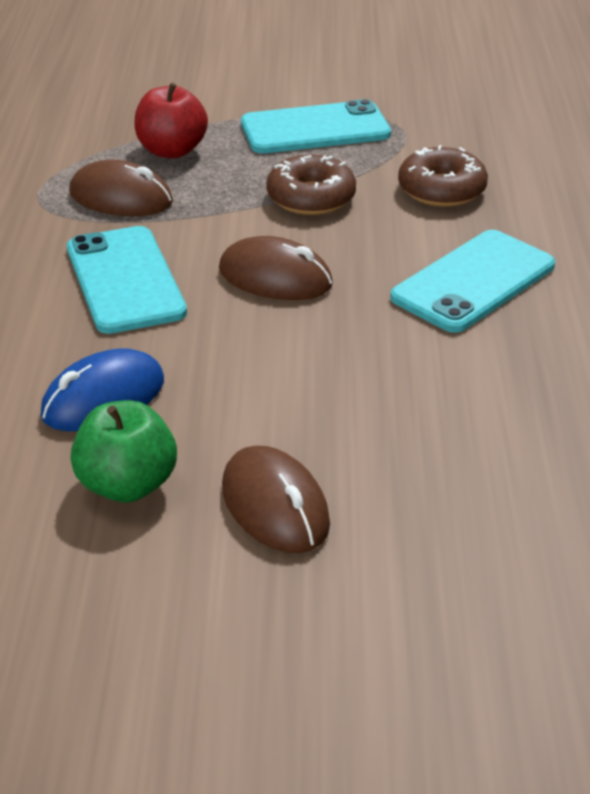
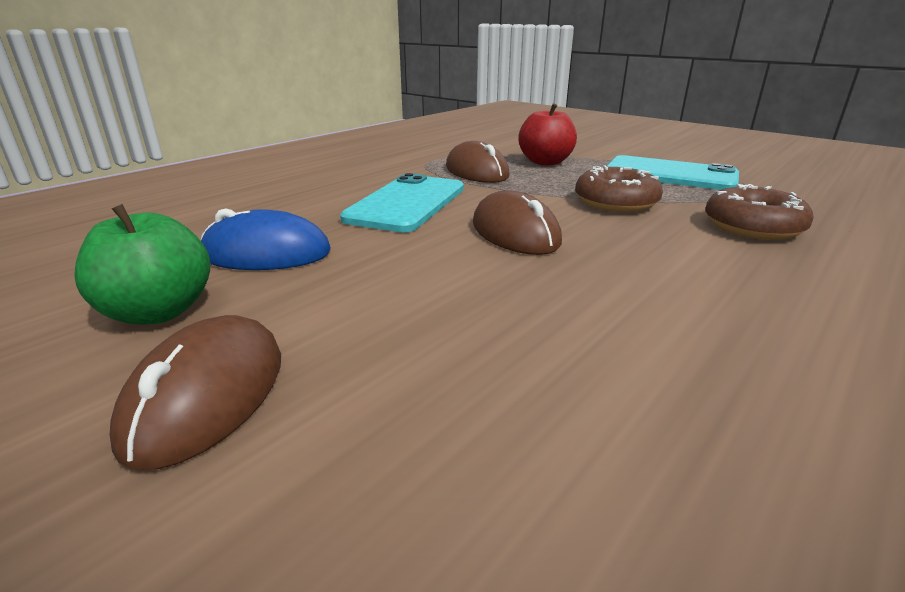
camera: 40 degrees right, 10 degrees down
(473, 282) = (716, 296): turquoise phone -> none

